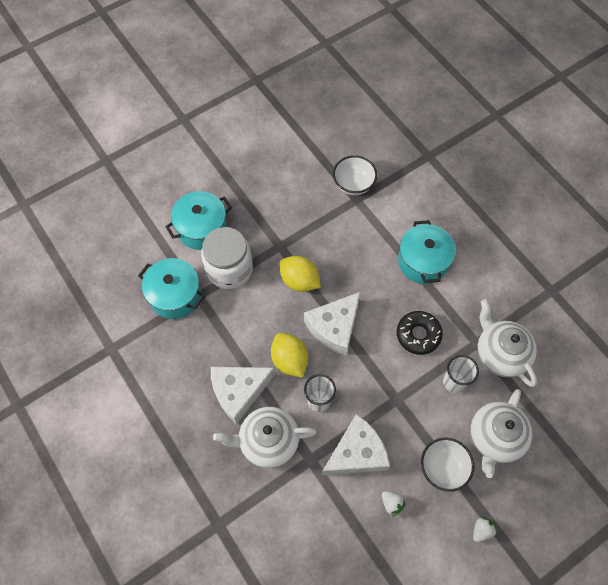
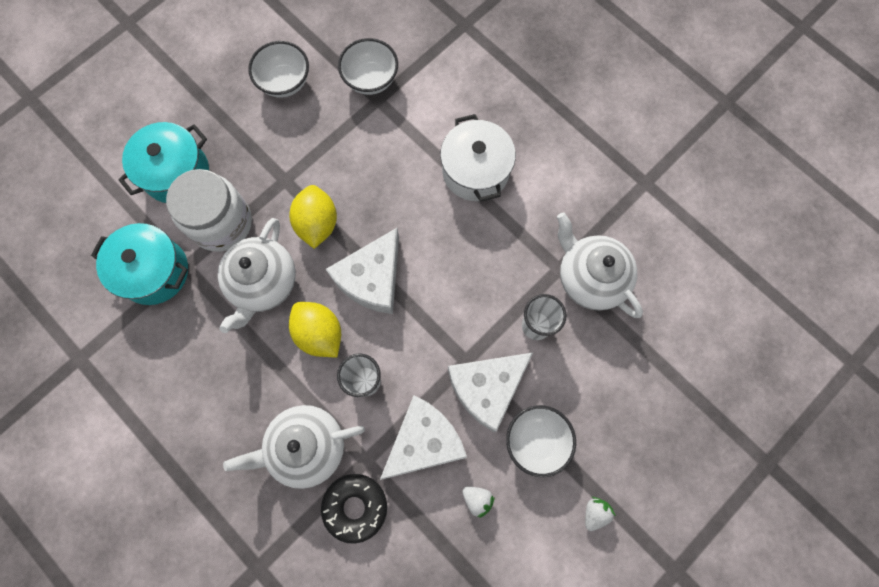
camera: 10 degrees left, 10 degrees up
(239, 391) = (259, 387): white cheese -> white cheese (487, 388)
(290, 177) = (285, 82): none -> white bowl
(299, 281) = (317, 223): yellow lemon -> yellow lemon turned 60 degrees clockwise
(418, 335) = (482, 270): black donut -> black donut (355, 507)
(423, 262) = (475, 171): turquoise pot -> white pot
(494, 438) = (596, 390): white teapot -> white teapot (263, 283)

